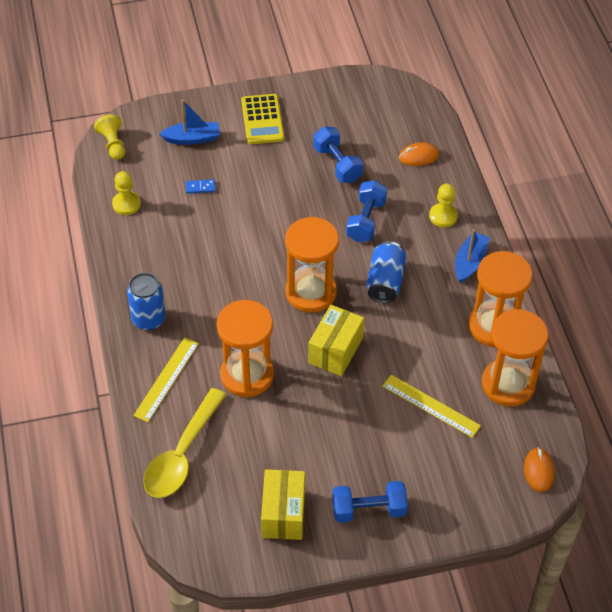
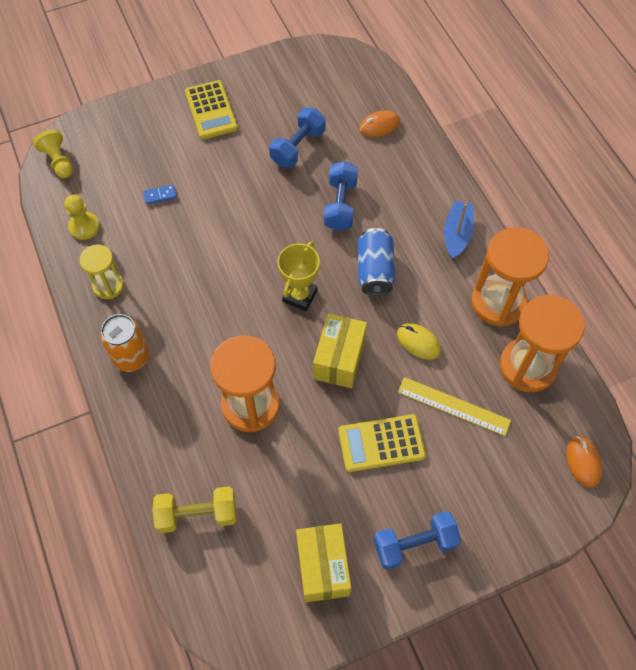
camera: 10 degrees left, 10 degrees up
(139, 257) = (108, 286): none -> yellow hourglass
(148, 319) = (131, 357): blue can -> orange can
(166, 379) = (163, 425): yellow ruler -> none
(182, 454) = (197, 514): yellow spoon -> yellow dumbbell
(192, 138) = (141, 142): blue boat -> none
(311, 292) = (300, 296): orange hourglass -> yellow trophy
(337, 164) = (298, 147): blue dumbbell -> blue dumbbell turned 75 degrees clockwise
(357, 425) = (381, 443): none -> yellow calculator
(411, 348) = (418, 342): none -> yellow mouse
(443, 216) = (418, 187): yellow pawn -> none

